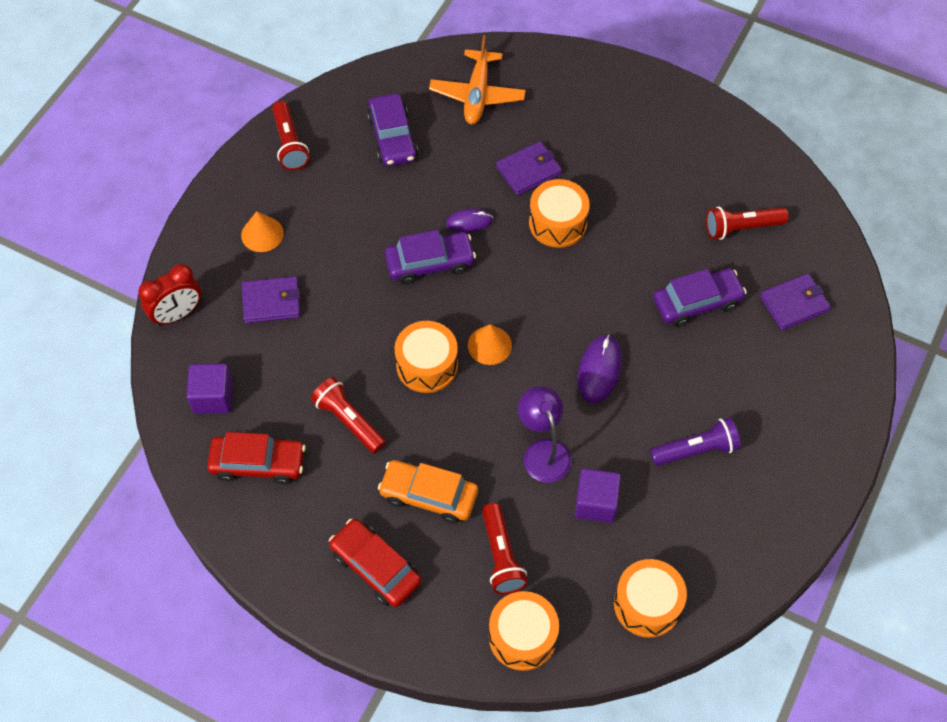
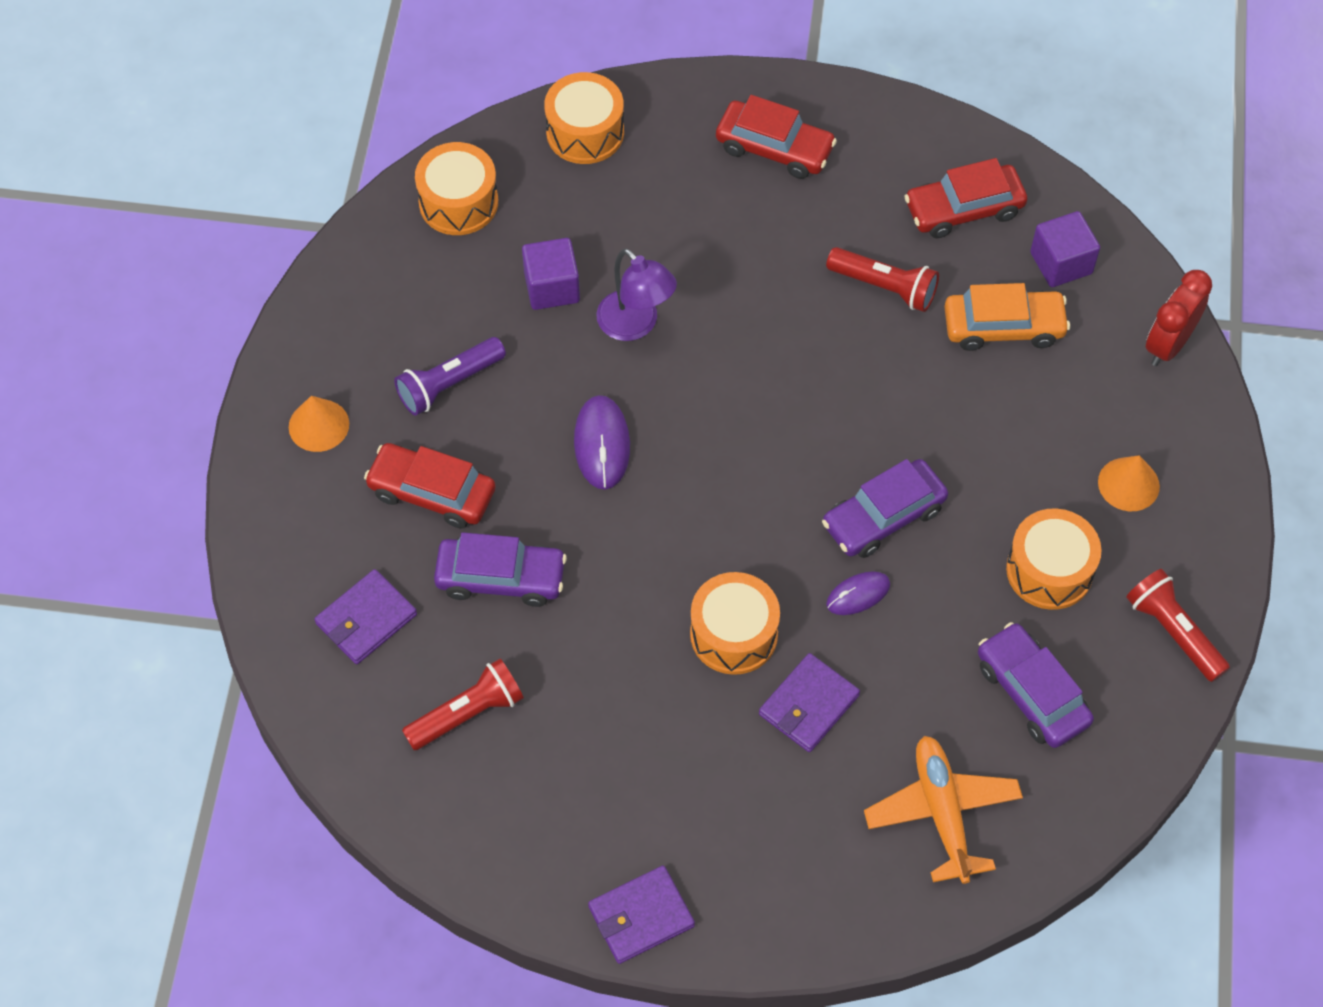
camera: 160 degrees right, 0 degrees up
(271, 302) = (1061, 398): purple wallet -> purple wallet (641, 916)
(427, 365) = (823, 381): orange drum -> orange drum (1049, 570)
(429, 496) = (750, 236): orange car -> orange car (1003, 327)
(489, 345) = (755, 431): orange cone -> orange cone (318, 425)
(501, 556) = (640, 201): red flashlight -> none
(697, 302) = (501, 578): purple car -> purple car turned 135 degrees counterclockwise
(729, 373) = (432, 493): none -> red car

